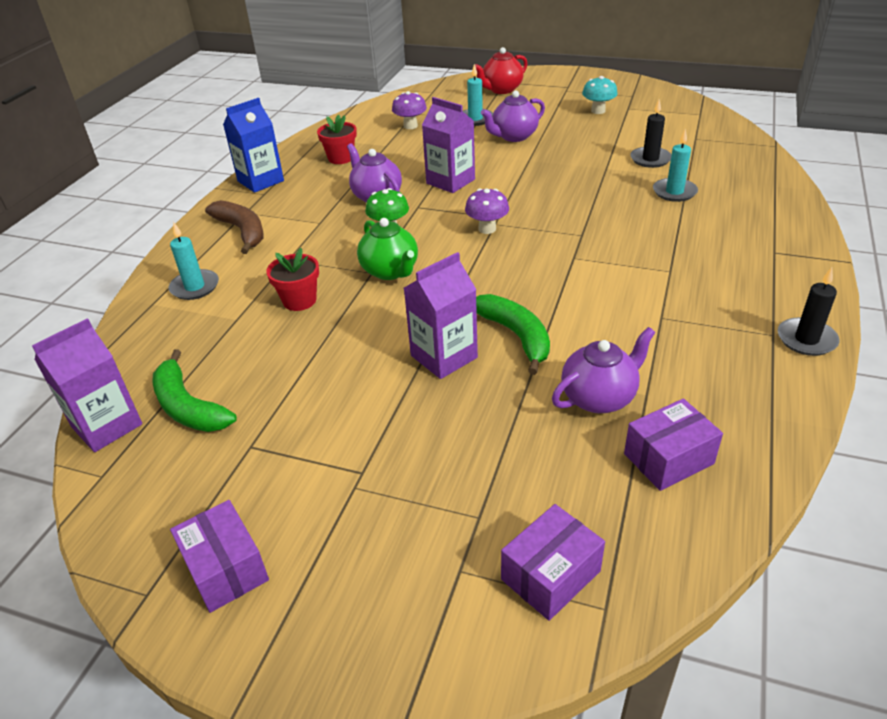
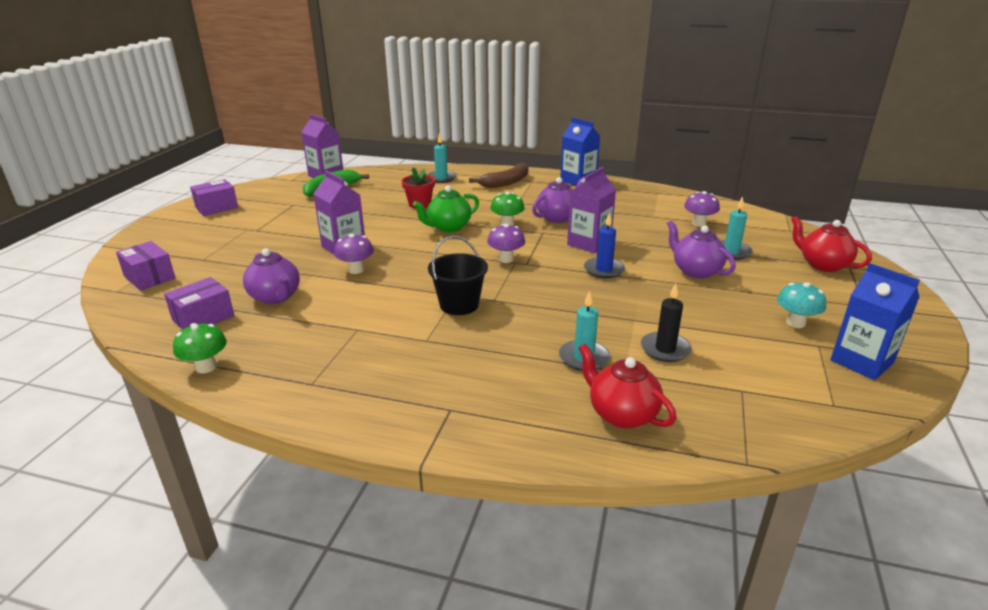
camera: 85 degrees right, 10 degrees down
(341, 158) = (623, 202): red flower pot -> none
(512, 176) = (604, 270): none -> blue candle
(516, 336) = (356, 270): green banana -> purple mushroom
(595, 255) = (459, 305): none -> black bucket
(645, 99) = (861, 362): none -> blue carton
(668, 459) = (203, 318): purple box -> purple box turned 75 degrees clockwise
(744, 181) = (621, 414): none -> red teapot
(777, 423) = (206, 367): none -> green mushroom
(806, 339) = (296, 401): black candle -> none

